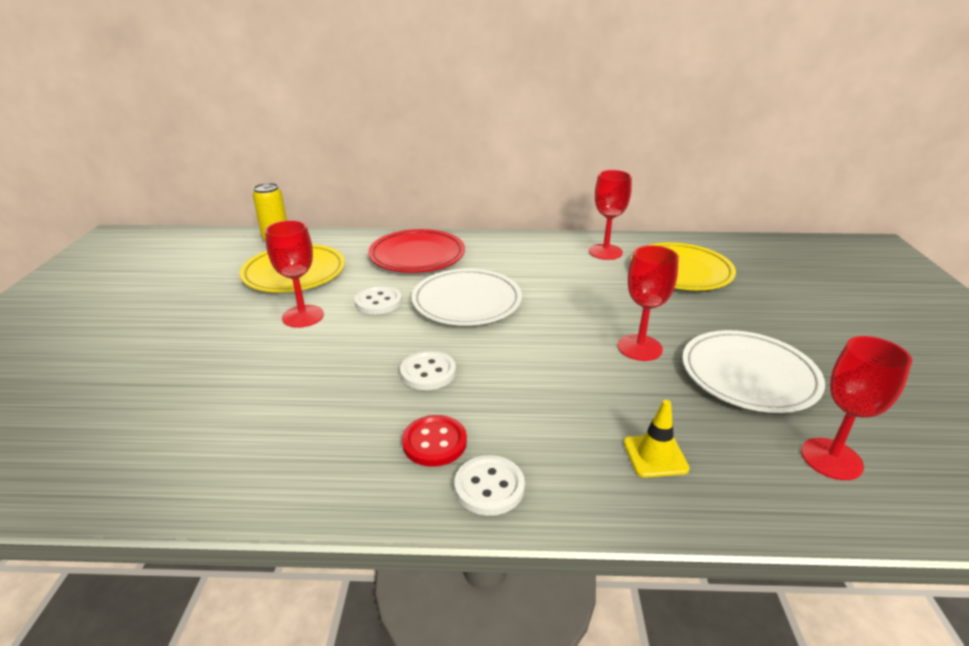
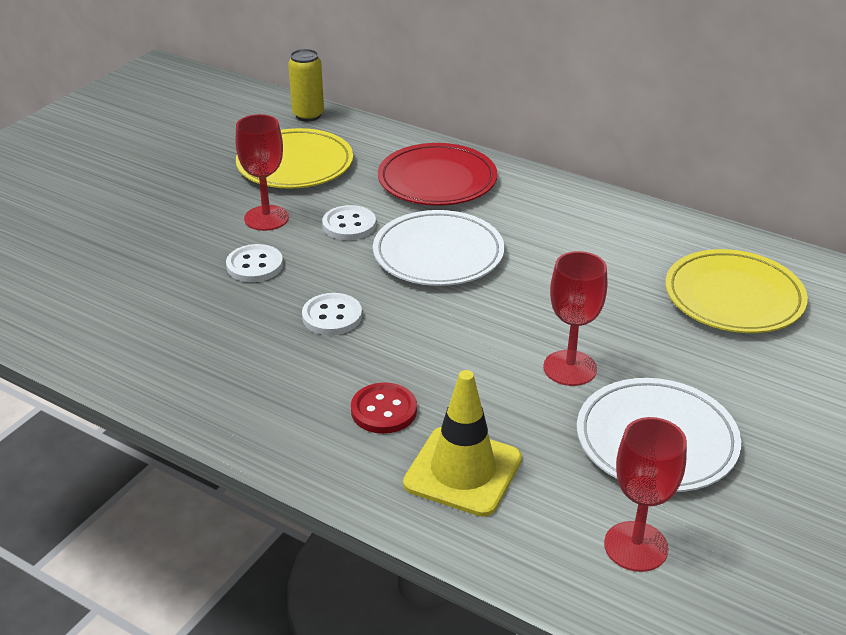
camera: 30 degrees right, 5 degrees up
(434, 442) = (281, 382): red button -> red button (384, 410)
(489, 487) = (292, 435): white button -> white button (255, 265)
(605, 252) = (666, 242): red goblet -> none
(655, 456) = (463, 471): yellow traffic cone -> yellow traffic cone, size x1.71

